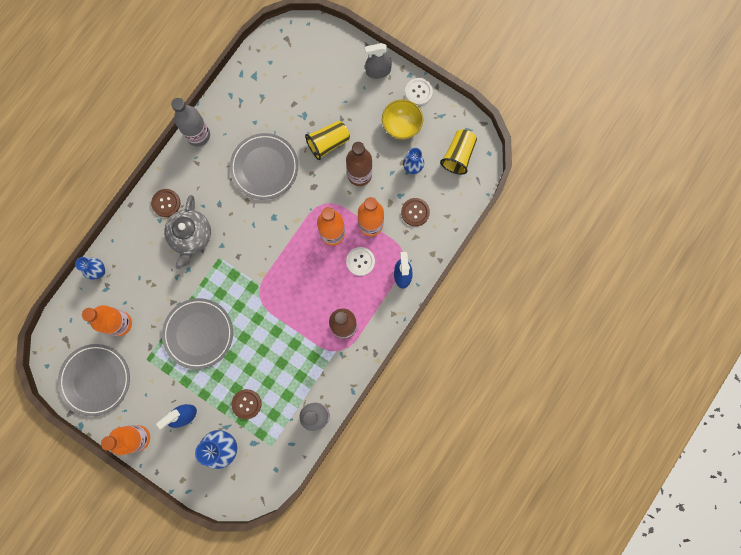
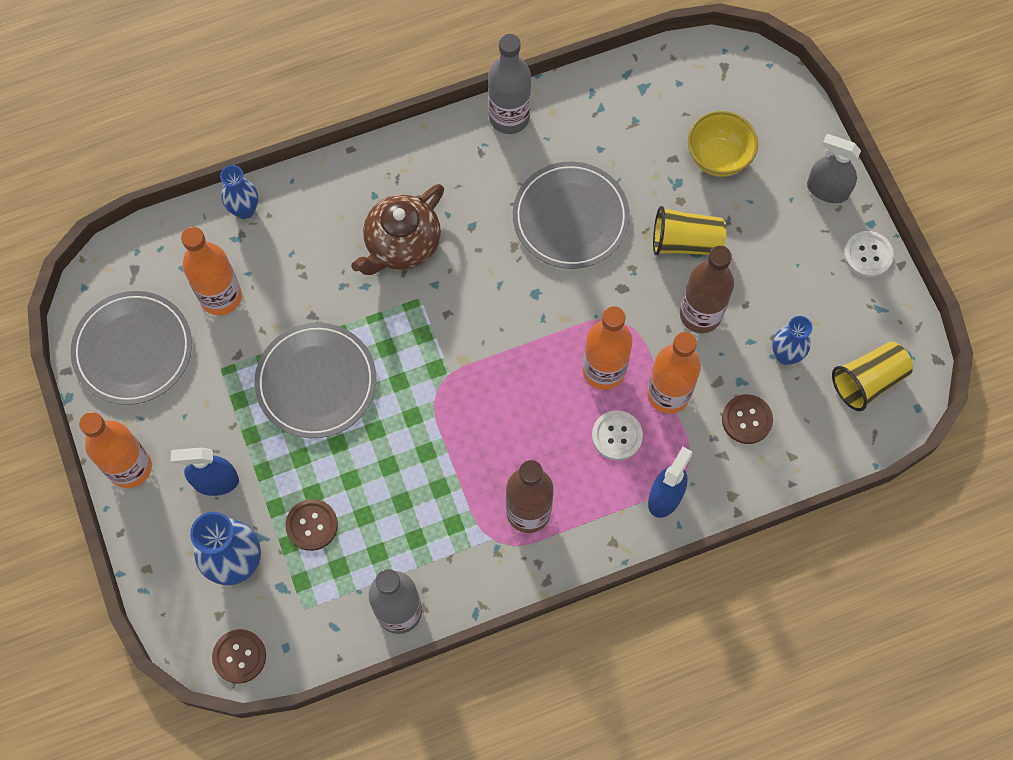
camera: 35 degrees right, 10 degrees down
(166, 203) = (400, 178): brown button -> brown button (239, 656)
(191, 236) = (402, 244): grey teapot -> brown teapot
(401, 126) = (809, 286): yellow bowl -> yellow bowl (718, 158)

